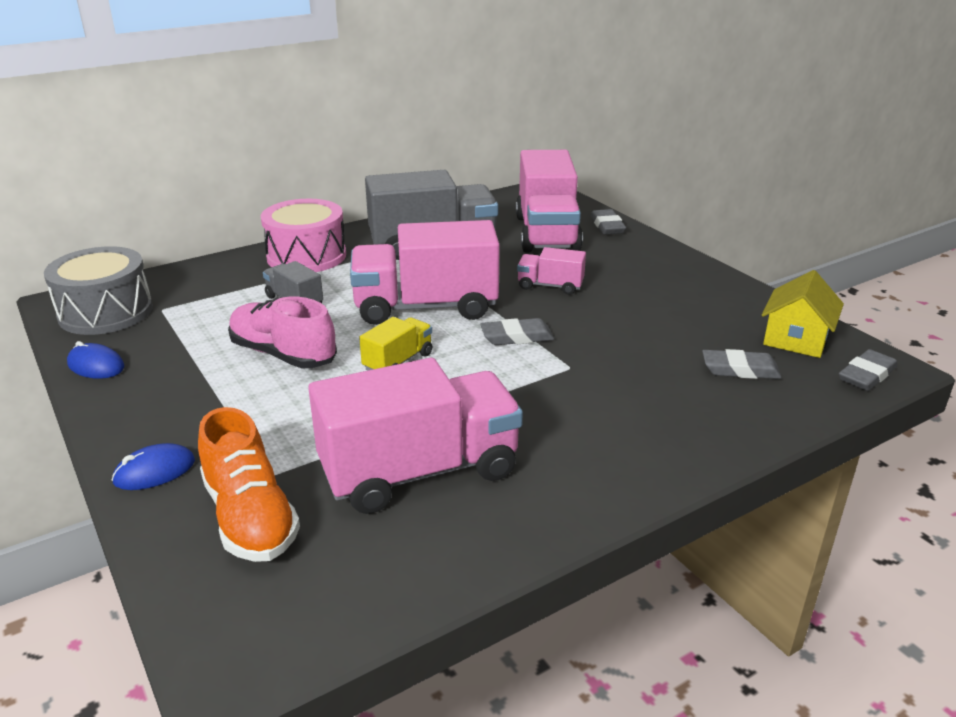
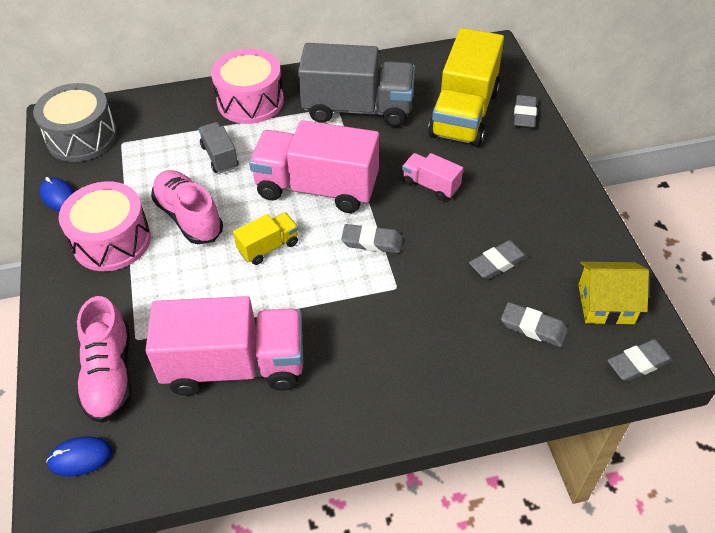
camera: 20 degrees right, 20 degrees up
(154, 471) = (65, 314): blue mouse -> blue mouse (80, 457)
(189, 391) = (111, 240): none -> pink drum
(250, 517) = (109, 374): orange shoe -> pink shoe
(547, 233) = (464, 113): pink truck -> yellow truck
(664, 329) = (498, 263): none -> grey eraser
(796, 339) = (605, 304): yellow house -> yellow house turned 45 degrees clockwise

